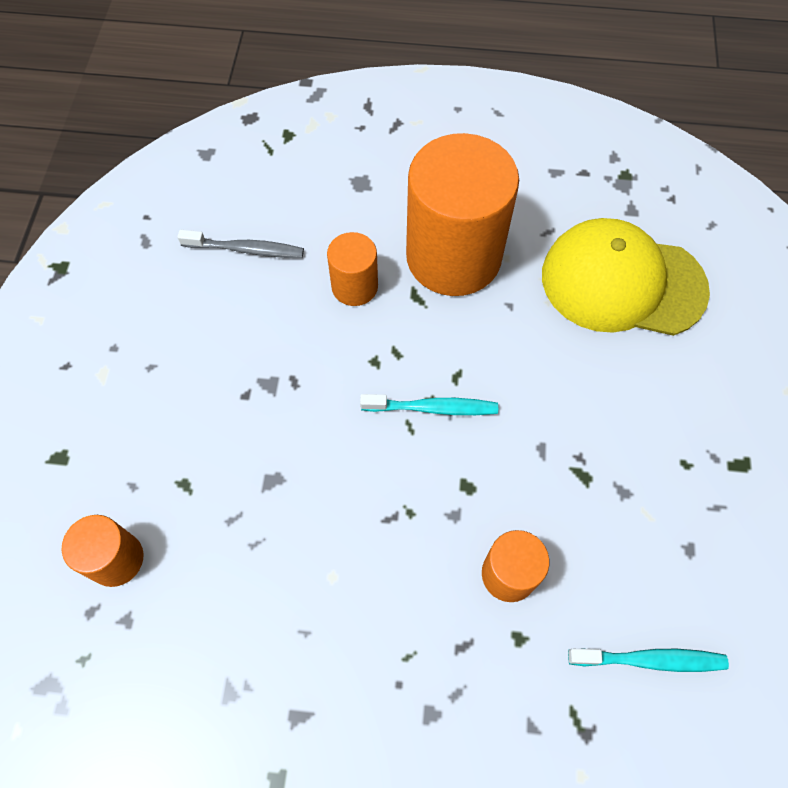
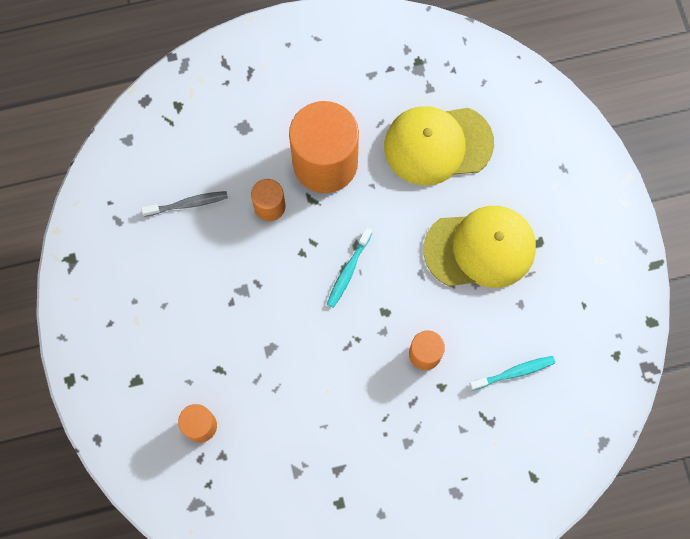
camera: 20 degrees left, 10 degrees up
(433, 408) = (348, 271): turquoise toothbrush -> turquoise toothbrush turned 135 degrees clockwise
(646, 442) = (480, 248): none -> yellow cap

